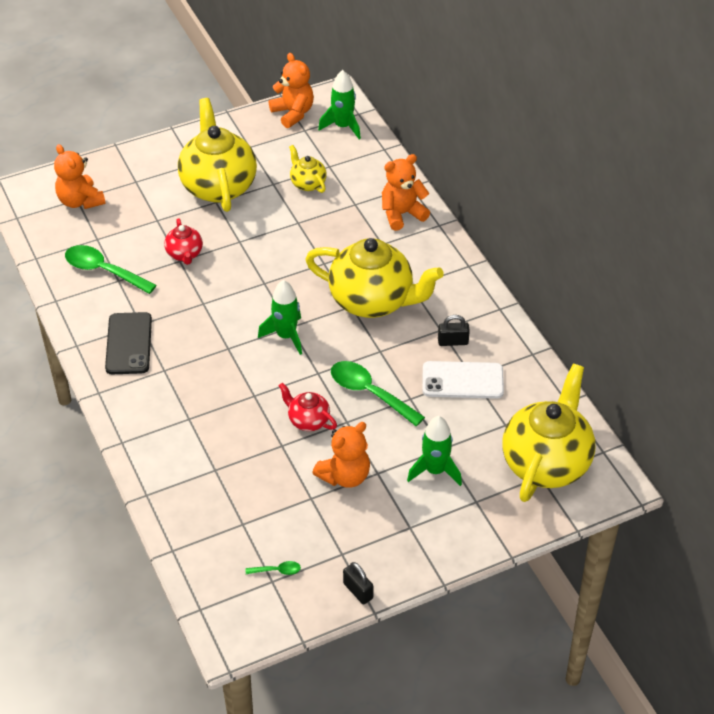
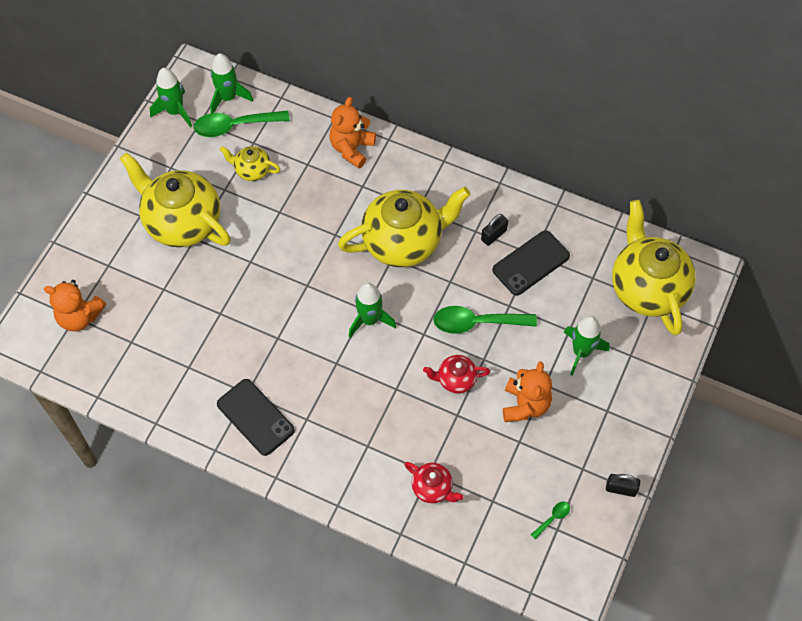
camera: 40 degrees left, 15 degrees up
(103, 271) = (167, 367): green spoon -> green spoon (234, 126)
(184, 254) = (218, 304): red teapot -> red teapot (432, 488)
(293, 113) = (175, 111): orange teddy bear -> green rocket
(462, 380) = (531, 263): white phone -> black phone

